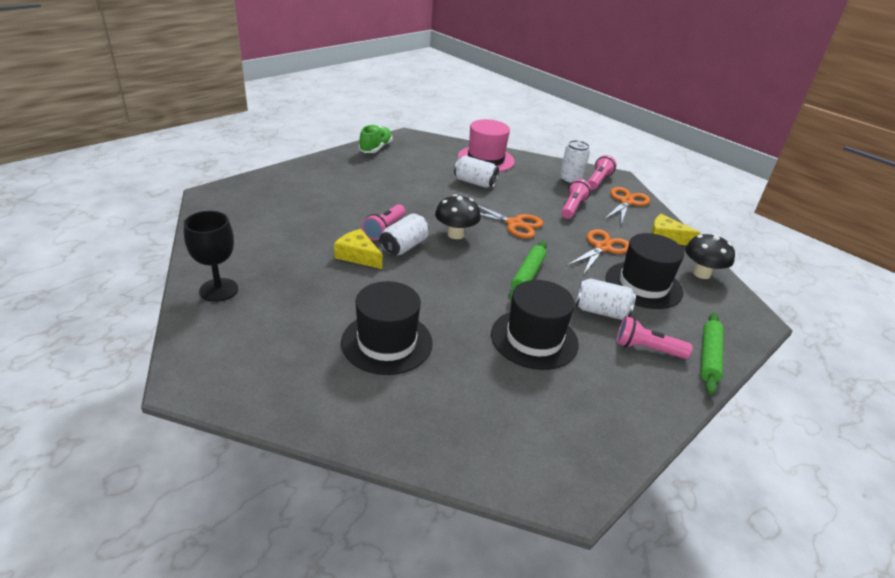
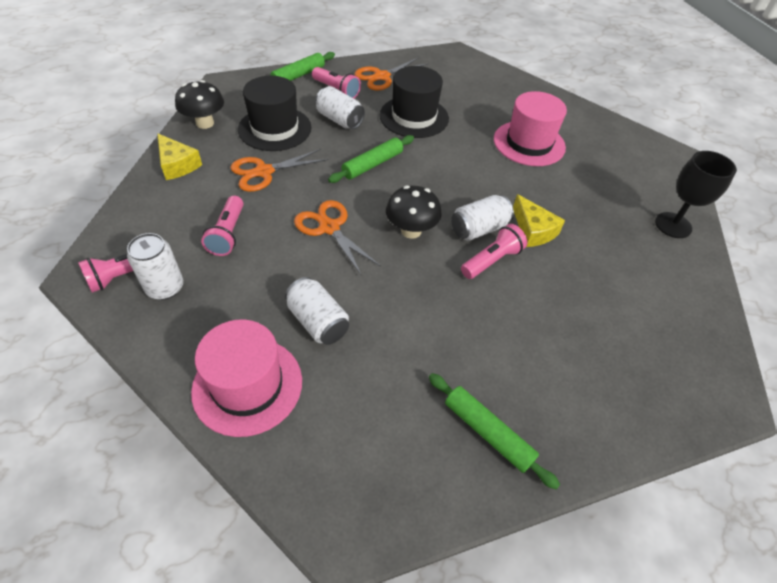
camera: 155 degrees left, 15 degrees up
(358, 164) = (487, 433): none -> green rolling pin
(375, 148) = (436, 488): green shoe -> none
(387, 342) = (529, 143): black hat -> pink hat
(573, 207) = (228, 234): pink flashlight -> pink flashlight turned 45 degrees counterclockwise
(626, 202) = (144, 224): orange scissors -> orange scissors (382, 77)

